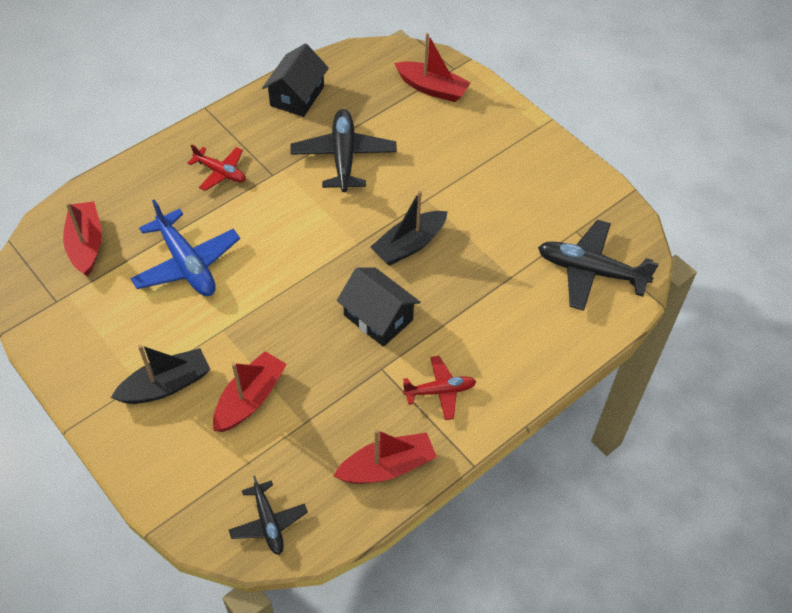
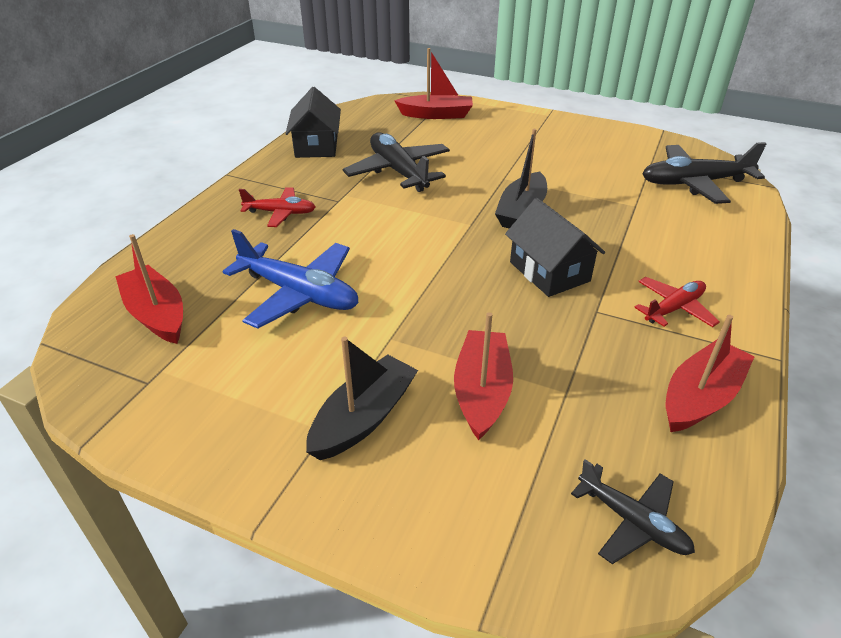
camera: 25 degrees left, 15 degrees down
(378, 317) = (549, 271): black house -> black house turned 45 degrees clockwise

